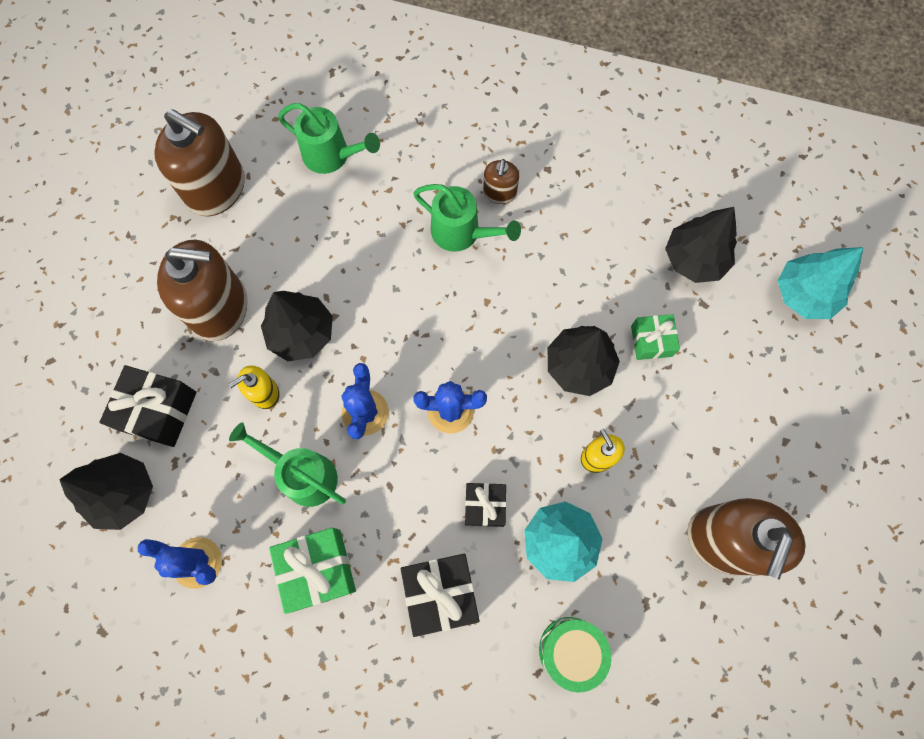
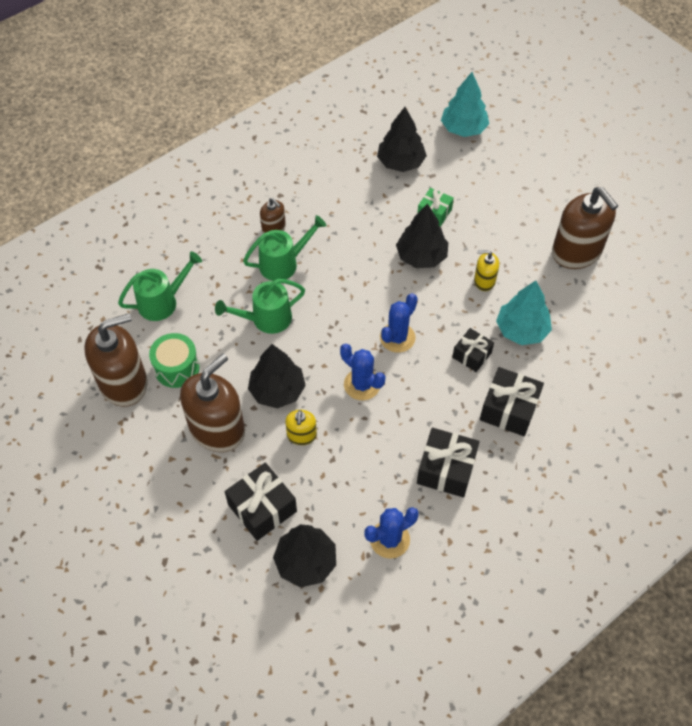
camera: 55 degrees left, 15 degrees down
(303, 474) = (376, 443): green watering can -> green watering can (266, 319)
(318, 569) = (446, 469): green gift -> black gift
(570, 650) = (588, 362): green drum -> green drum (177, 368)

